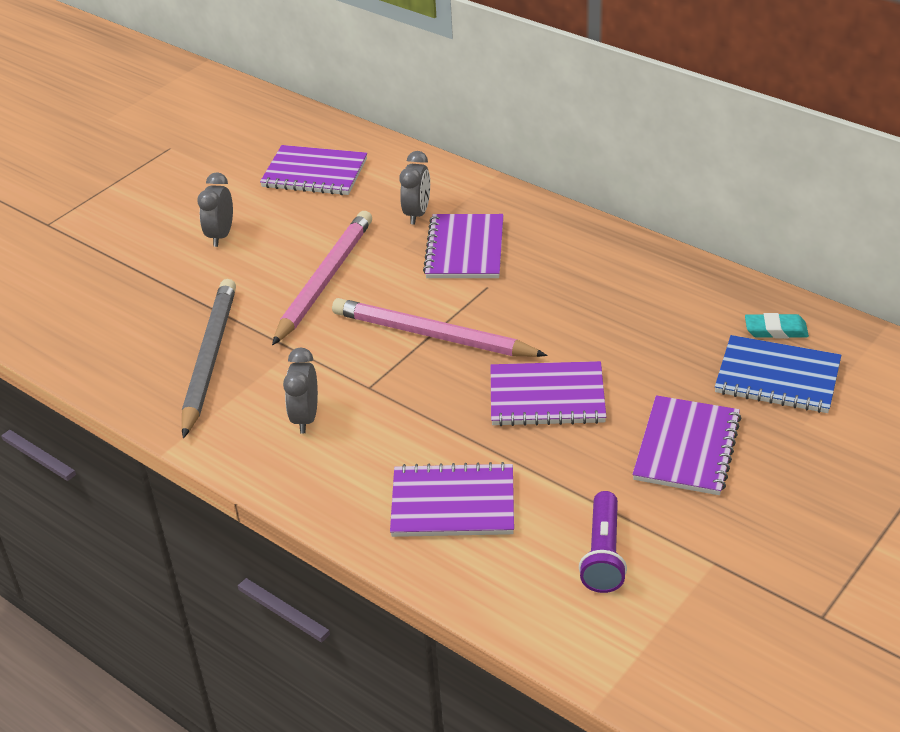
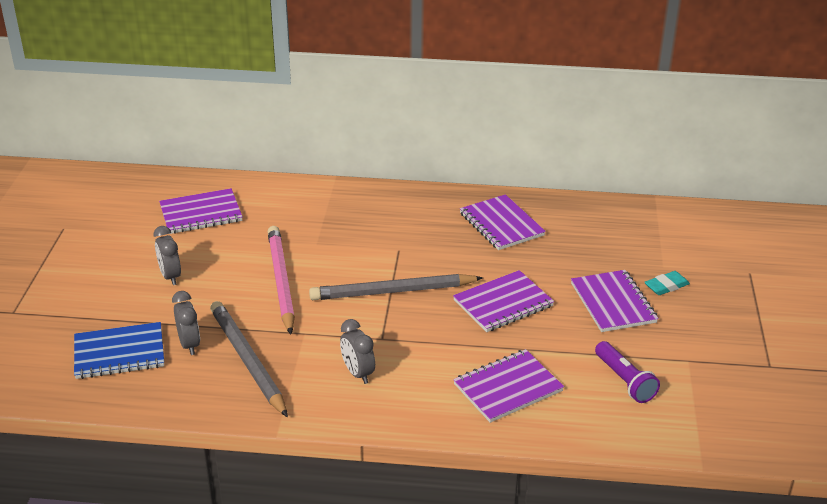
camera: 35 degrees left, 5 degrees down
(417, 214) = (304, 218): grey clock -> grey clock (189, 344)
(432, 335) = (392, 291): pink pencil -> grey pencil
(465, 249) = (361, 231): purple notebook -> purple notebook (501, 224)
(775, 330) = (598, 219): turquoise eraser -> turquoise eraser (666, 286)
(777, 377) = (624, 245): blue notebook -> blue notebook (119, 353)

